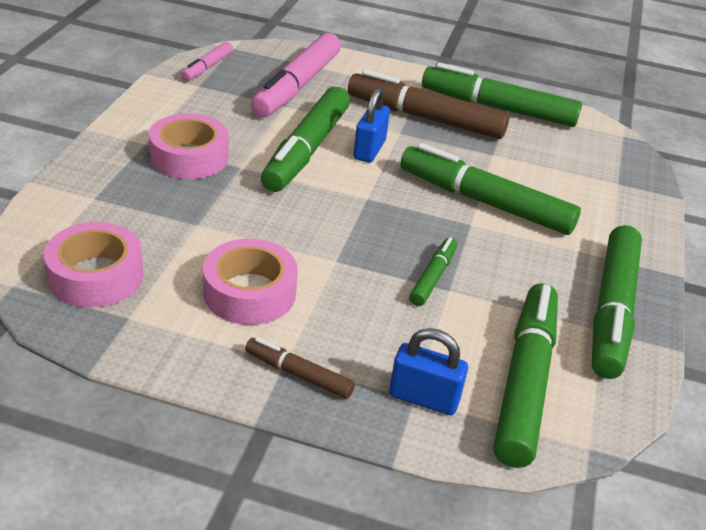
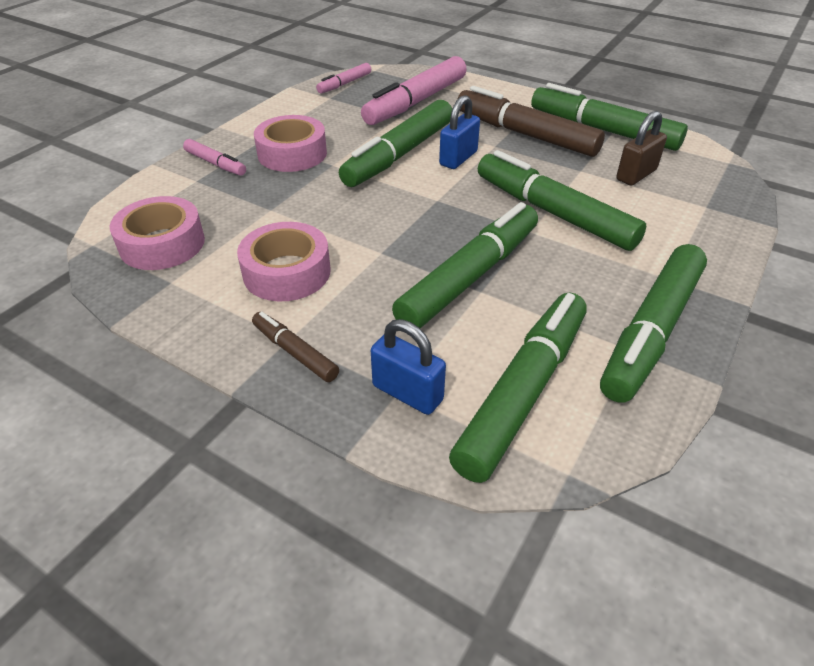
camera: 20 degrees right, 5 degrees up
(106, 175) = (215, 163): none -> pink marker
(432, 277) = (469, 277): green marker -> green marker, size x2.02
(546, 155) = (636, 175): none -> brown padlock

